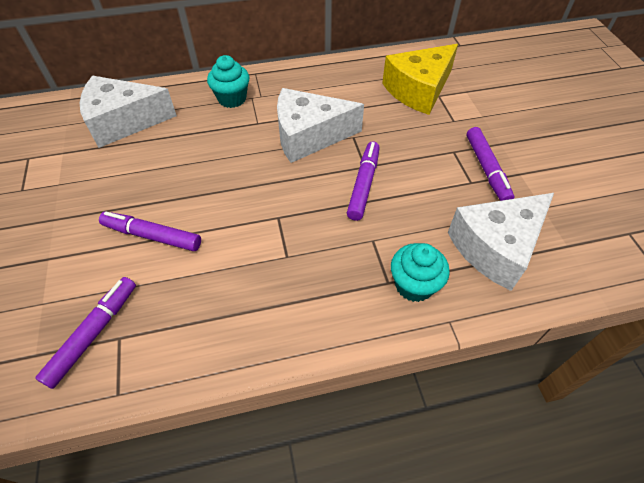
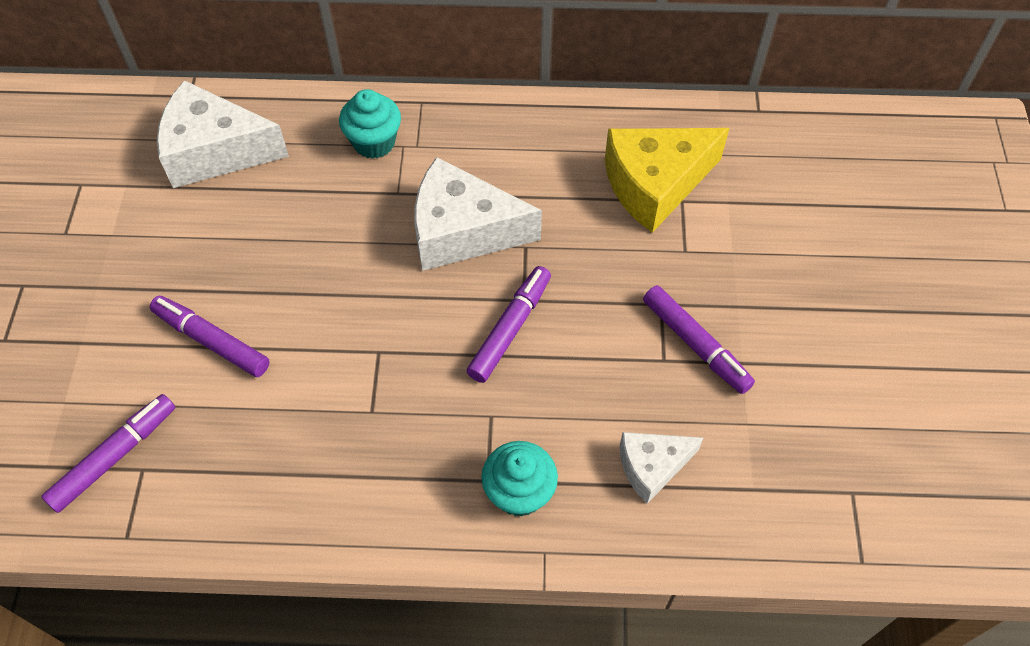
camera: 15 degrees right, 5 degrees up
(486, 169) = (695, 344): purple marker -> purple marker turned 45 degrees counterclockwise
(496, 247) = (652, 467): white cheese -> white cheese, size x0.57

